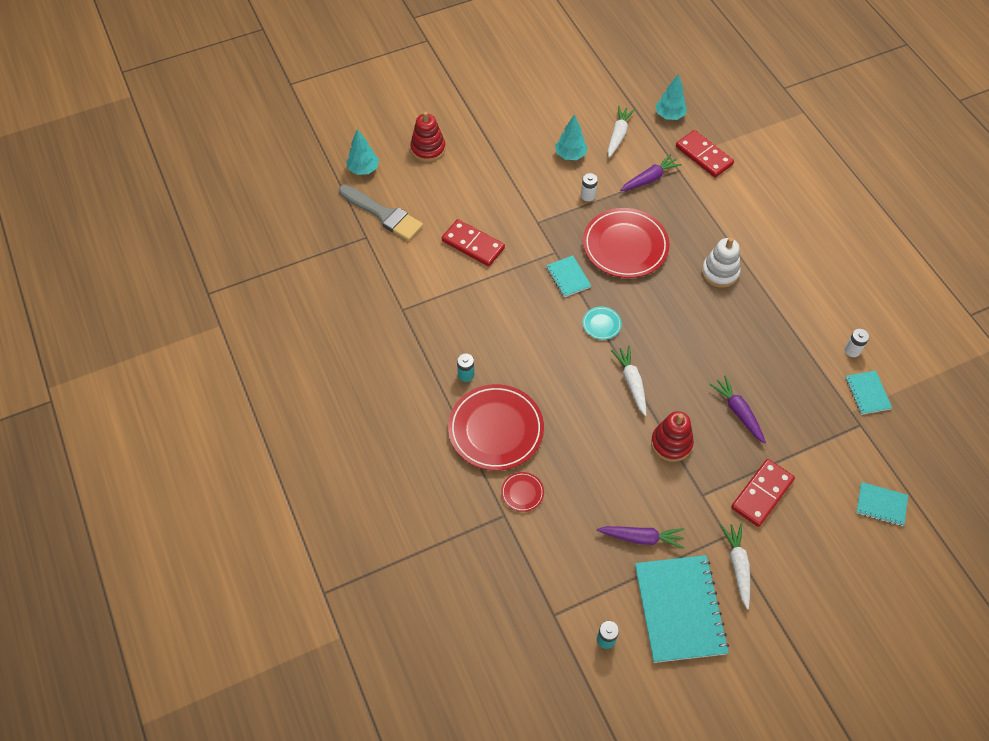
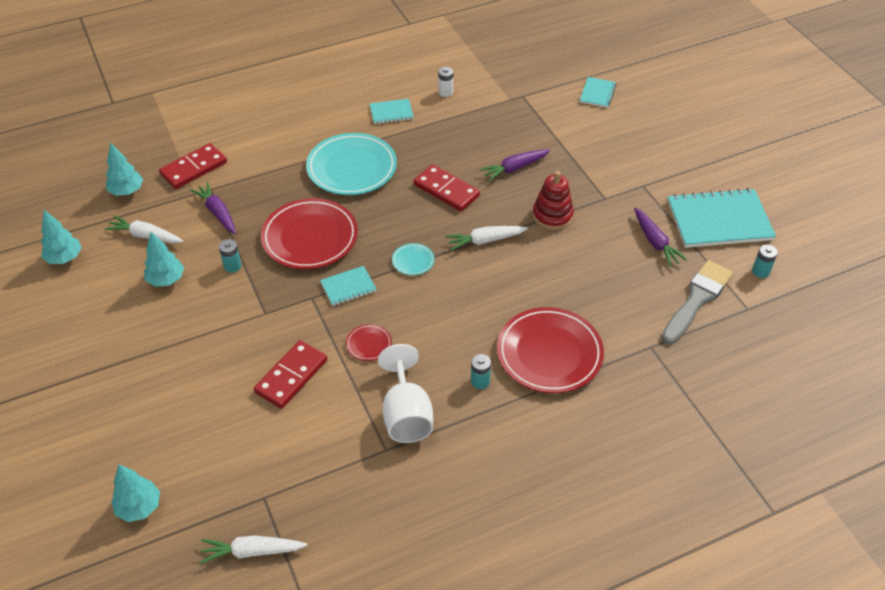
camera: 90 degrees left, 10 degrees down
(383, 214) = (227, 478): grey brush -> grey brush (697, 299)
(428, 149) = (119, 429): red stacking toy -> none
(434, 322) = (406, 415): none -> white goblet
(522, 493) = (622, 331): red plate -> red plate (369, 344)
(588, 195) = (232, 266): white battery -> turquoise battery
(590, 90) = (65, 258): none -> turquoise tree
(641, 538) = (655, 242): purple carrot -> purple carrot turned 150 degrees clockwise
(720, 272) = (352, 168): white stacking toy -> turquoise plate
(738, 566) = (670, 181): white carrot -> white carrot (252, 551)
(762, 494) = (598, 160): red domino -> red domino (446, 190)
(867, 393) = (490, 88): turquoise notebook -> turquoise notebook (391, 112)

